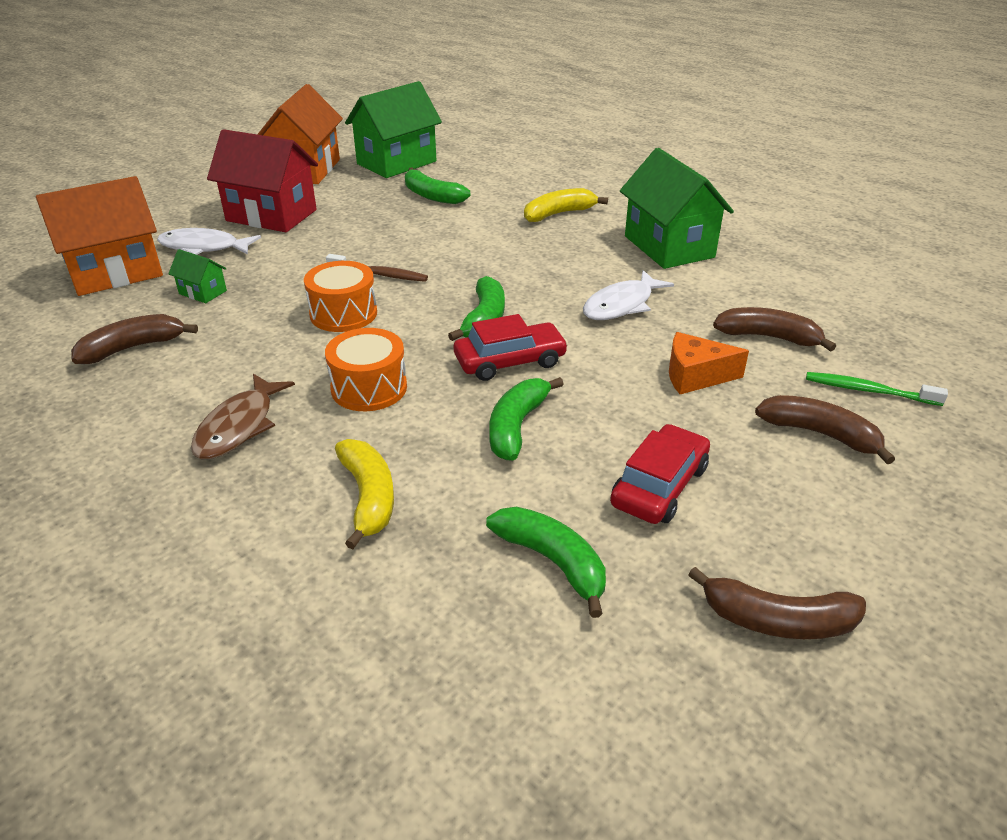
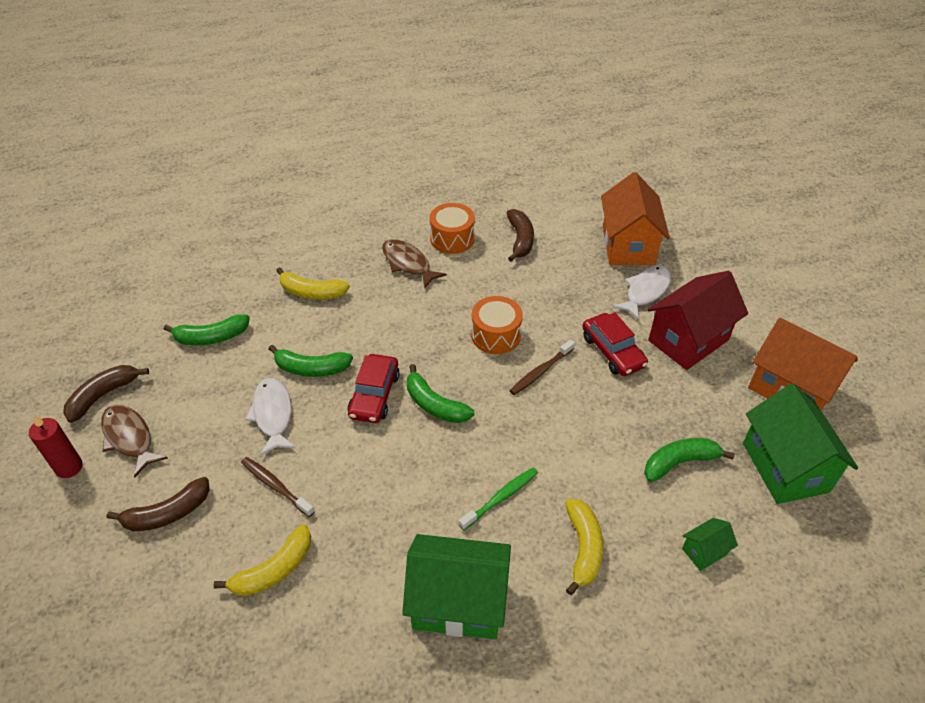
camera: 120 degrees right, 10 degrees up
(203, 292) = (572, 278): green house -> green house (704, 551)
(369, 388) = (401, 321): orange drum -> orange drum (452, 238)
(516, 426) = (311, 368): green banana -> green banana turned 135 degrees clockwise
(621, 305) = (391, 499): white fish -> white fish (273, 415)
(659, 486) = (211, 404): red car -> red car (612, 351)
(695, 376) = (275, 486): orange cheese -> brown toothbrush
(768, 337) = (274, 570): brown banana -> yellow banana
(793, 534) = (129, 438): none -> brown fish
(868, 391) = (169, 583): green toothbrush -> green toothbrush (501, 498)
(899, 566) = (69, 467): none -> red candle

